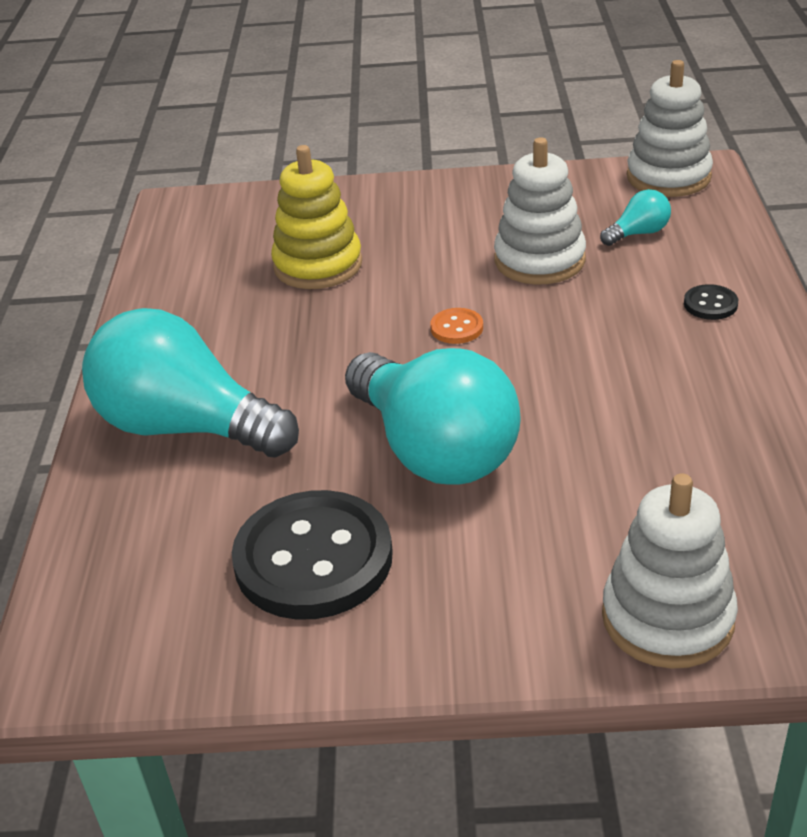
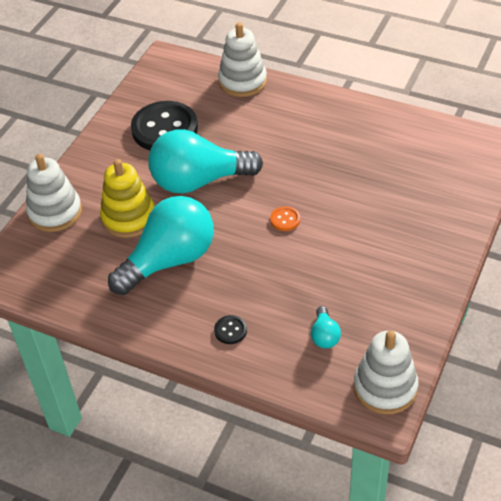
camera: 115 degrees right, 10 degrees up
(186, 427) = (275, 110): turquoise light bulb -> turquoise light bulb (169, 260)
(318, 265) = (385, 185): yellow stacking toy -> yellow stacking toy (128, 218)
(539, 260) = (326, 277): white stacking toy -> white stacking toy (242, 81)

